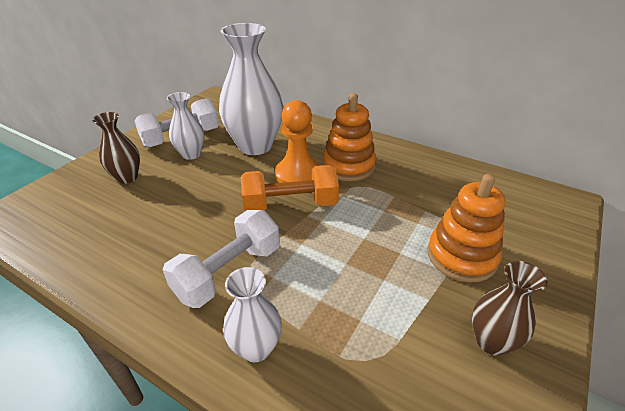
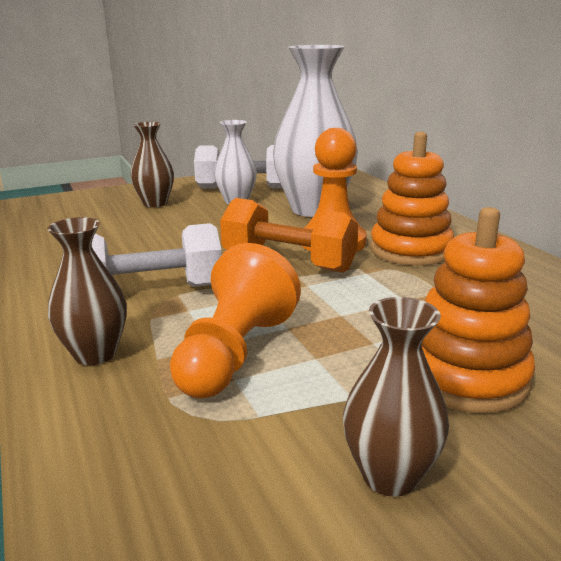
camera: 35 degrees right, 15 degrees down
(256, 348) = (95, 354): white vase -> brown vase
(340, 300) = (234, 353): none -> orange pawn

